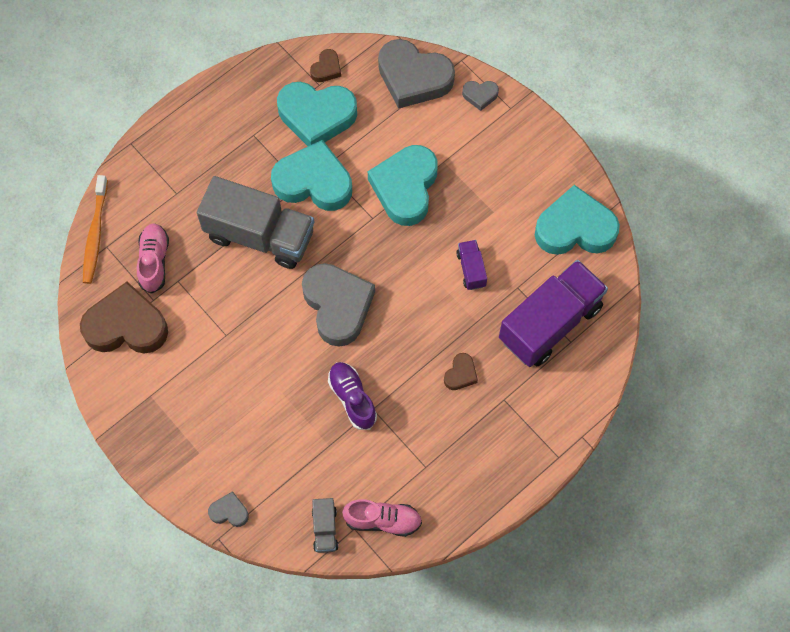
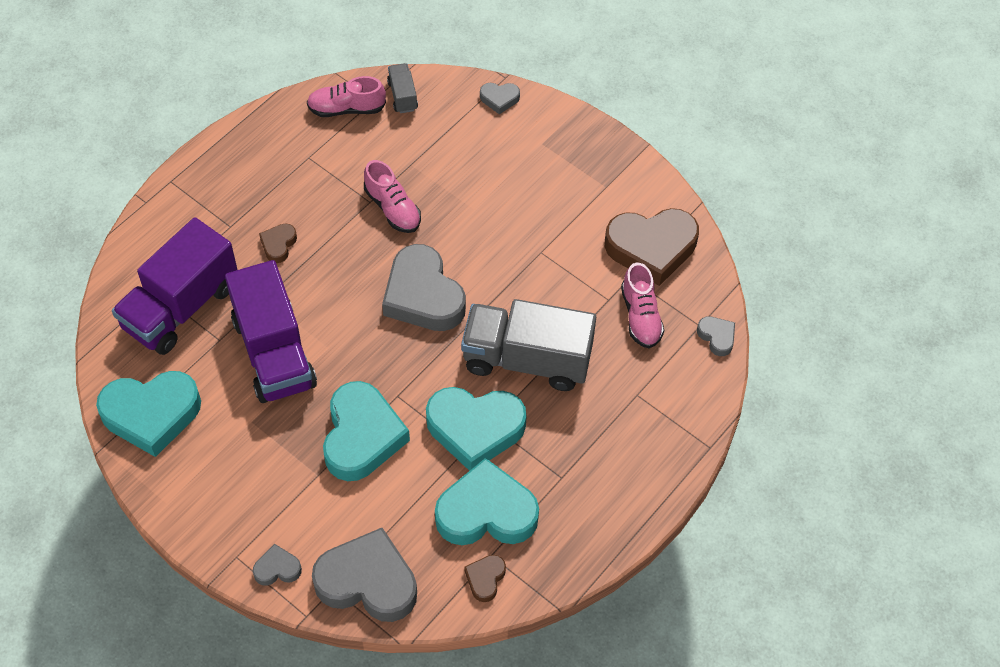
camera: 170 degrees right, 10 degrees down
(95, 234) = (717, 337): orange toothbrush -> grey heart
(352, 398) = (393, 208): purple shoe -> pink shoe
(471, 269) = (274, 352): purple truck -> purple truck, size x2.27

